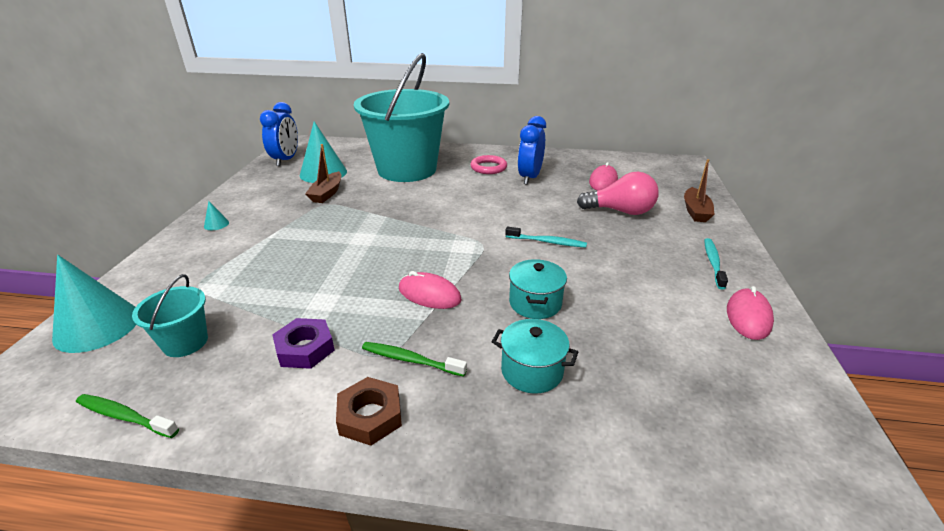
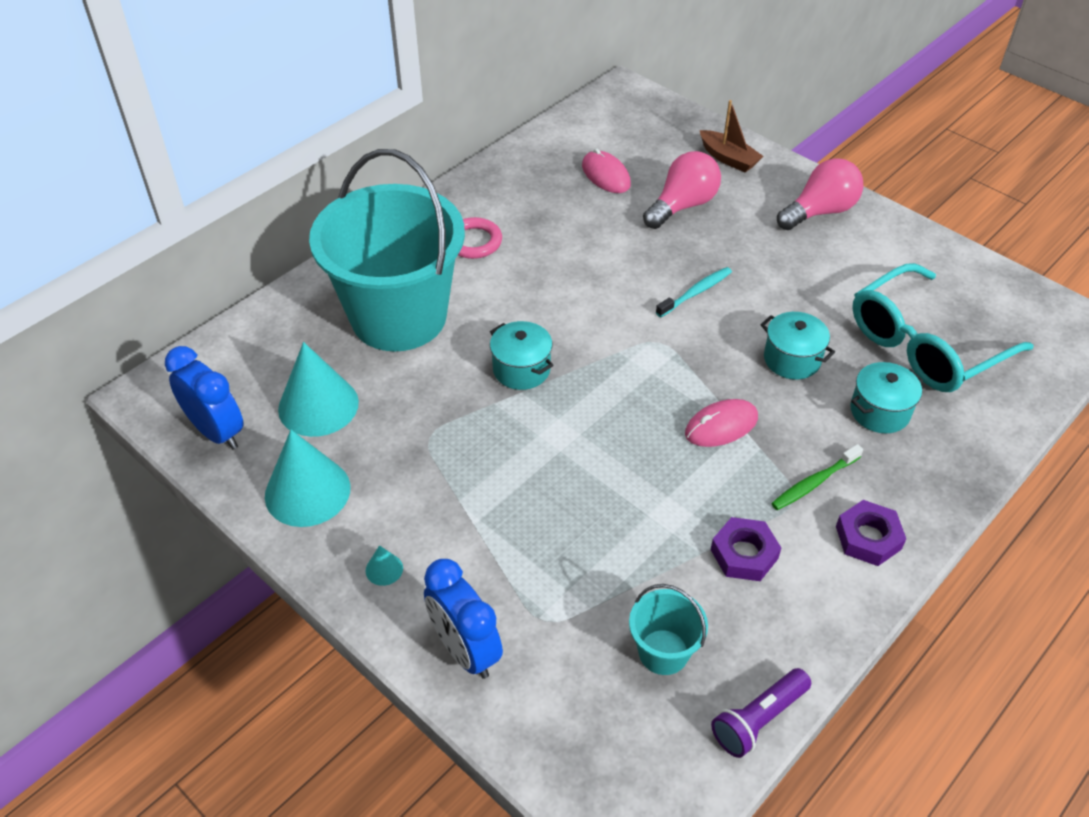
camera: 55 degrees left, 15 degrees up
(97, 326) = (568, 734): turquoise cone -> turquoise cone (307, 491)
(125, 416) = (758, 720): green toothbrush -> purple flashlight
(327, 193) = (396, 424): brown boat -> none
(370, 416) = (868, 538): brown nut -> purple nut
(405, 210) = (521, 369): none -> turquoise pot
(529, 177) = (538, 223): blue clock -> blue clock (465, 650)
(649, 371) = (924, 345): none -> turquoise glasses
(713, 263) = (820, 212): turquoise toothbrush -> pink light bulb
(748, 316) = (902, 247): pink mouse -> none

